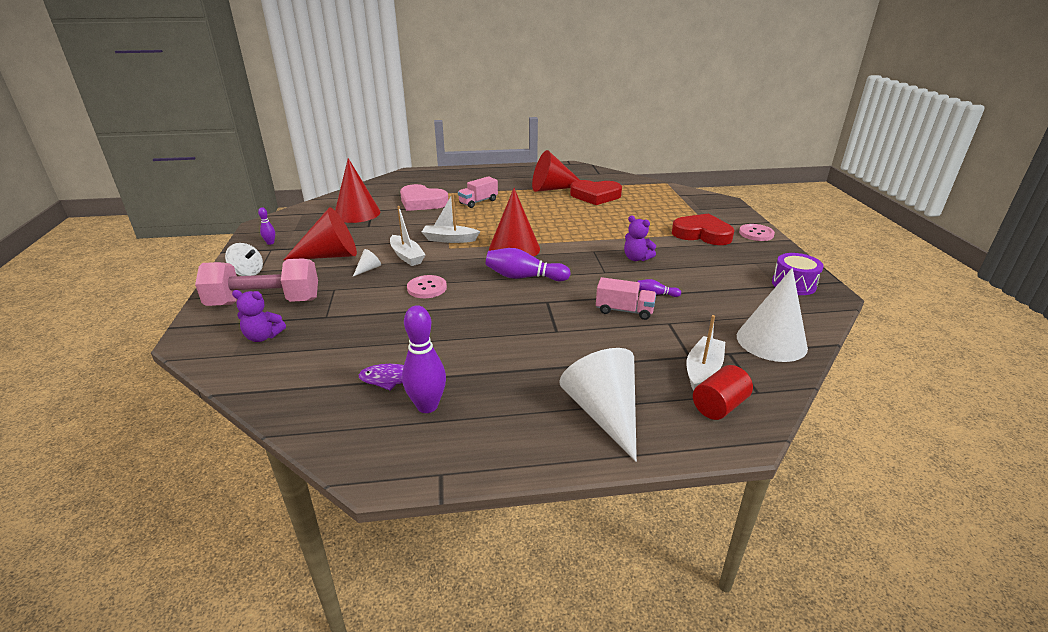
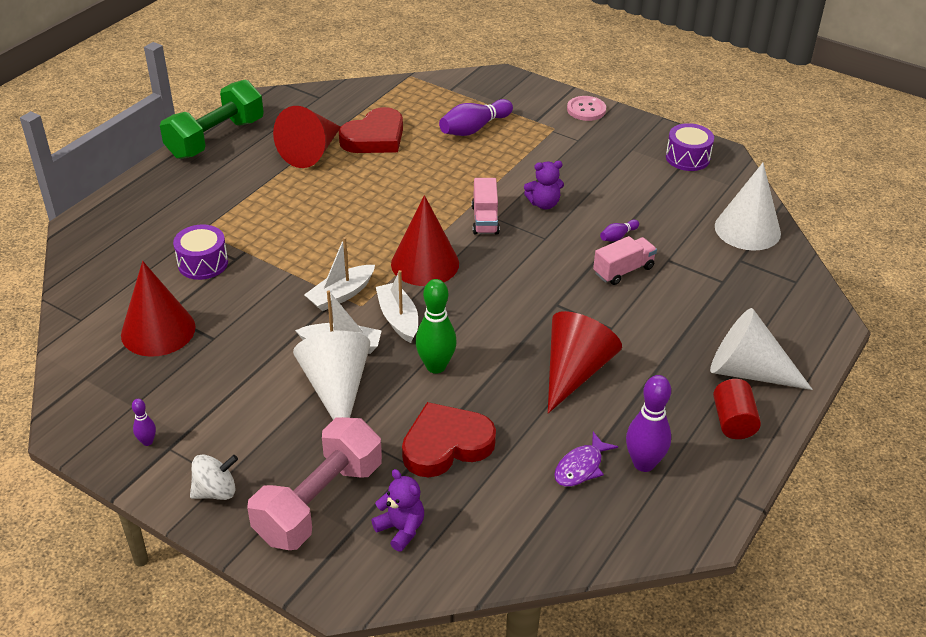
camera: 50 degrees left, 10 degrees up
(263, 337) = (401, 529): purple teddy bear -> purple teddy bear turned 90 degrees counterclockwise
(330, 255) = (259, 403): red cone -> red cone (575, 371)
(368, 269) = (336, 388): white cone -> white cone, size x2.43
(422, 202) = (203, 263): pink heart -> purple drum
(427, 288) = (436, 366): pink button -> green bowling pin
(478, 202) = (268, 222): pink truck -> pink truck (485, 219)
(520, 169) = (216, 138): none -> green dumbbell
(524, 277) = (493, 291): purple bowling pin -> purple bowling pin (474, 128)
(702, 234) = (548, 137): red heart -> red heart (446, 445)
(703, 370) = (746, 288): white boat -> white boat (398, 319)
(719, 406) = (793, 310): red cylinder -> red cylinder (733, 421)

